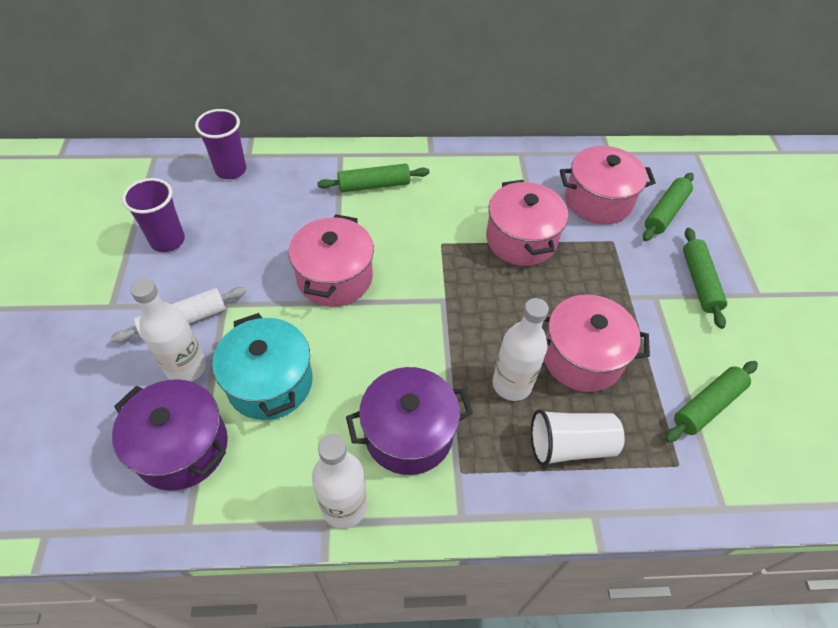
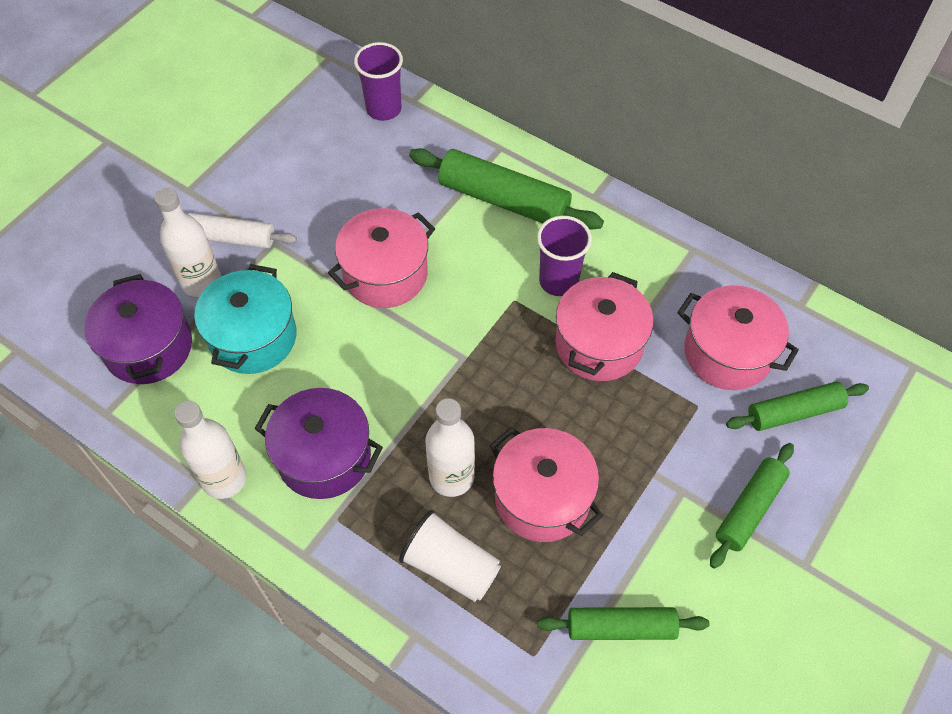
camera: 40 degrees right, 5 degrees up
(167, 241) = (275, 153): purple cup -> purple cup (558, 281)
(374, 185) = (504, 200): green rolling pin -> green rolling pin, size x1.55

